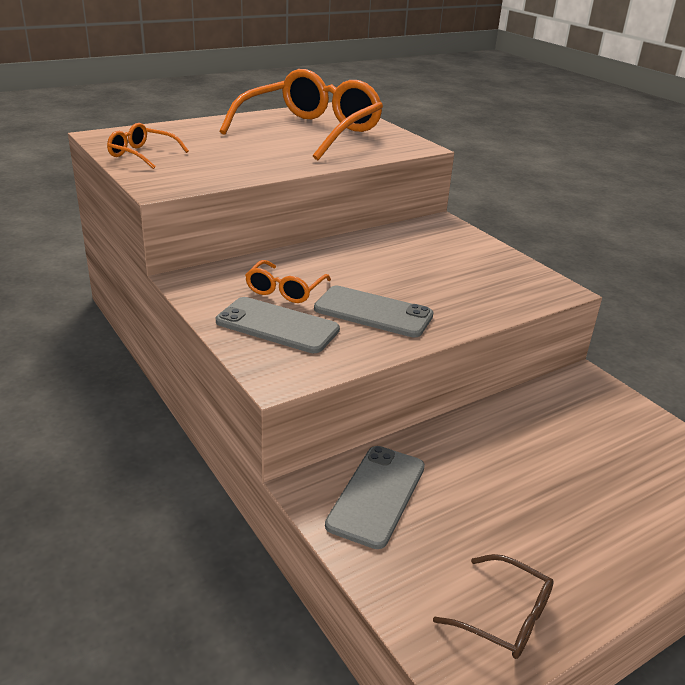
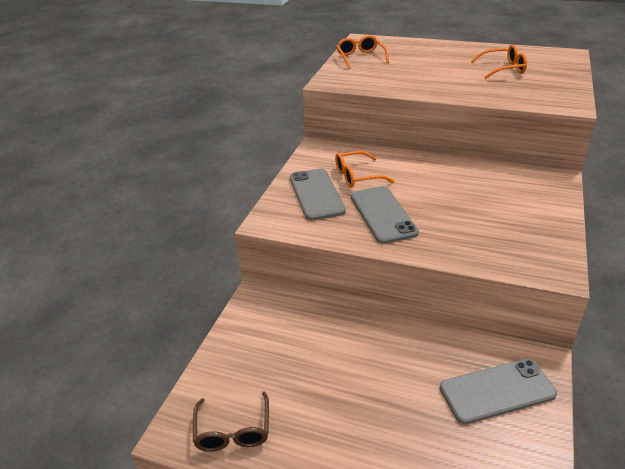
camera: 55 degrees right, 5 degrees up
(310, 131) = (503, 69): orange glasses -> orange glasses, size x0.45
(377, 495) = (277, 325): grey phone -> grey phone (497, 391)

